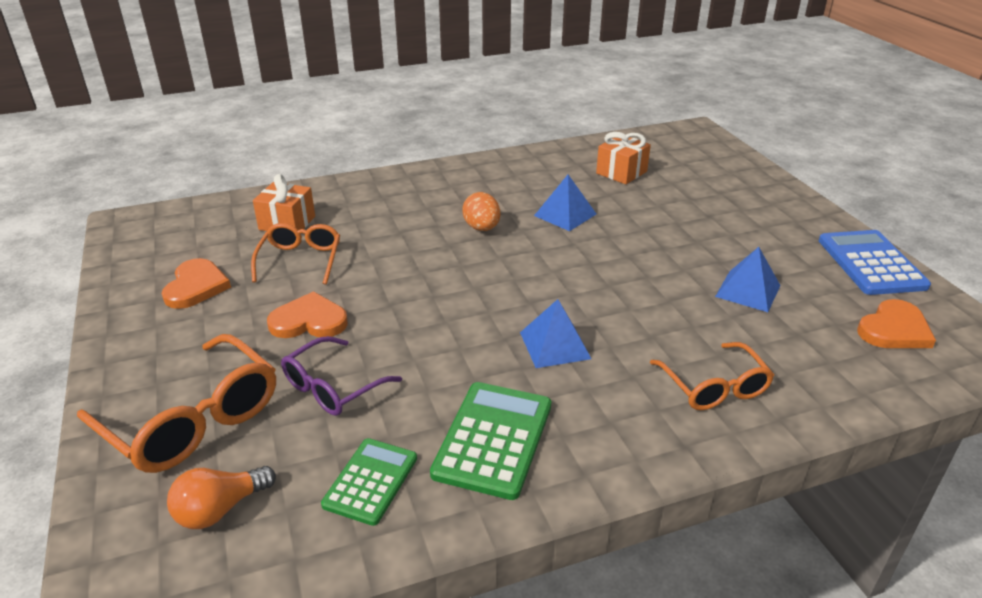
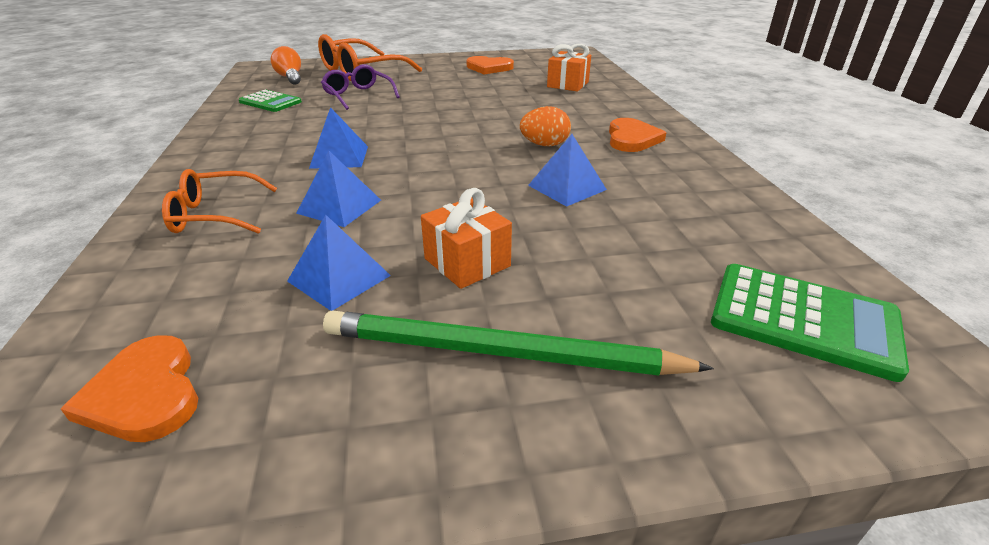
camera: 100 degrees right, 0 degrees up
(300, 260) = (511, 88): orange glasses -> none
(309, 321) = (432, 90): orange heart -> orange heart (632, 138)
(493, 439) = (264, 130): green calculator -> green calculator (803, 320)
(621, 172) = (697, 244): orange gift -> orange gift (467, 262)
(656, 317) = (339, 206): none -> blue pyramid
(765, 225) = (501, 353): none -> green pencil
(871, 263) = (316, 460): blue calculator -> none

